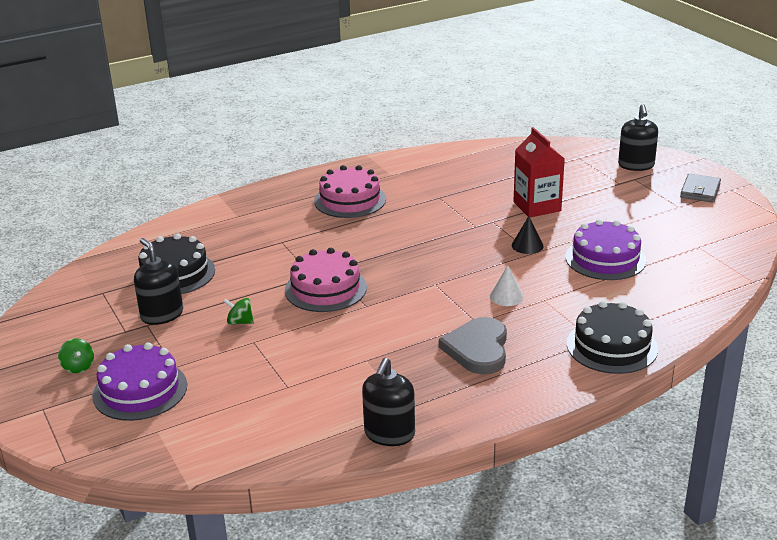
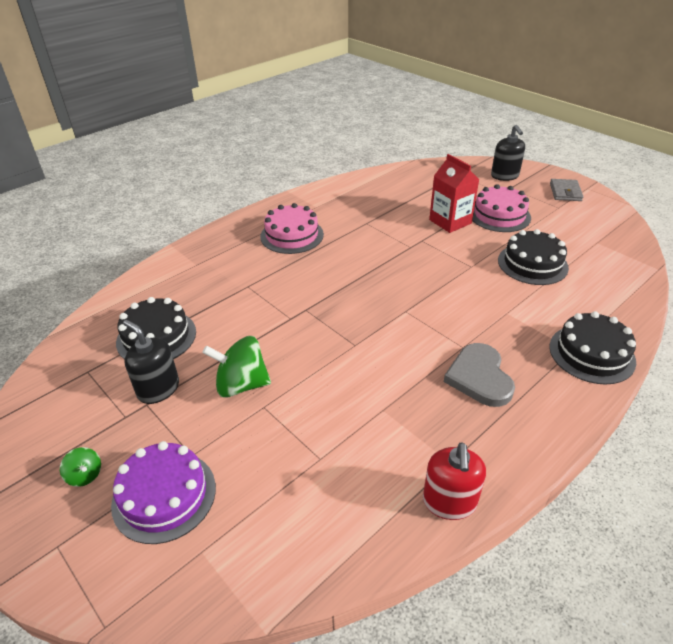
camera: 15 degrees left, 10 degrees up
(240, 322) = (241, 384): green spinning top -> green spinning top, size x2.01
(325, 289) = (309, 332): pink cake -> pink cake (499, 215)
(389, 434) = (449, 502): black soap dispenser -> red soap dispenser
(506, 296) = (473, 314): white cone -> none
(527, 245) = (463, 260): black cone -> none
(605, 258) = (532, 264): purple cake -> black cake

